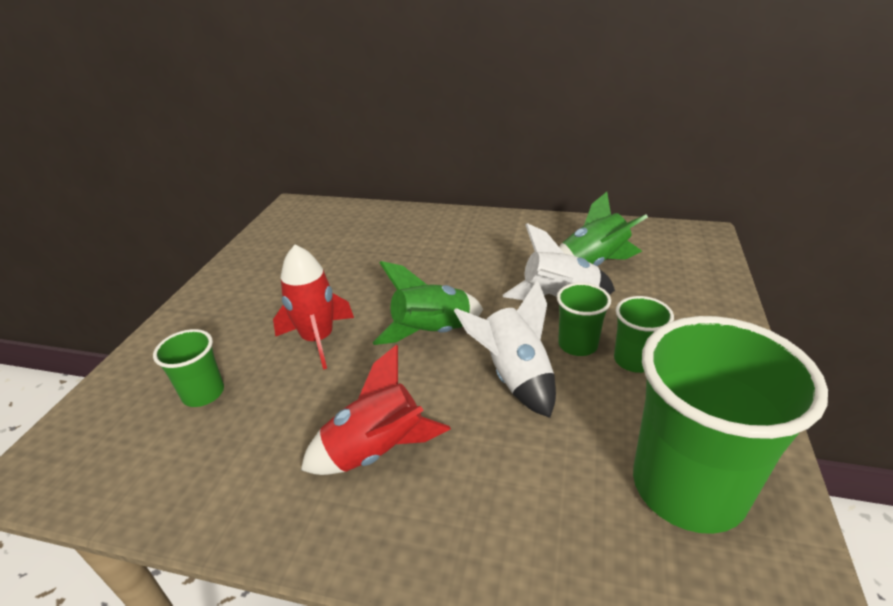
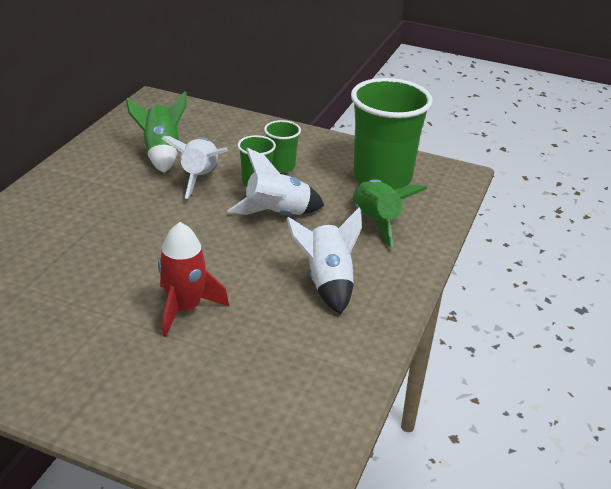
camera: 85 degrees left, 0 degrees up
(203, 393) = (231, 381): green cup -> none
(377, 450) = (327, 282): red rocket -> white rocket
(432, 332) = (209, 244): green rocket -> green rocket (376, 222)

